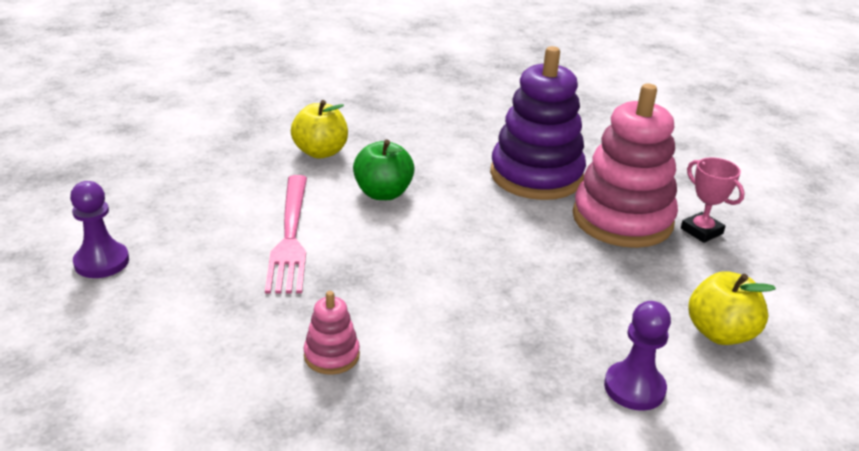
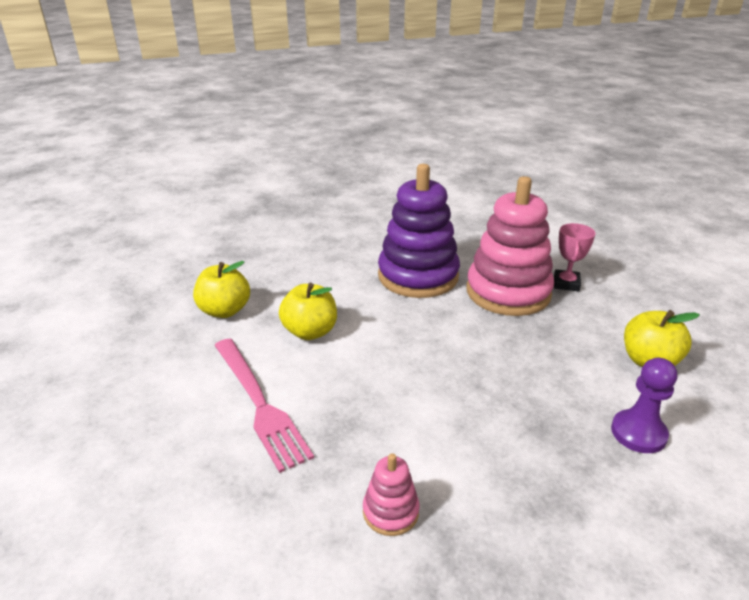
camera: 25 degrees left, 0 degrees up
(101, 262) = (79, 508): purple pawn -> none
(383, 193) = (310, 332): green apple -> yellow apple
(701, 231) = (566, 283): pink trophy -> pink trophy turned 75 degrees clockwise

